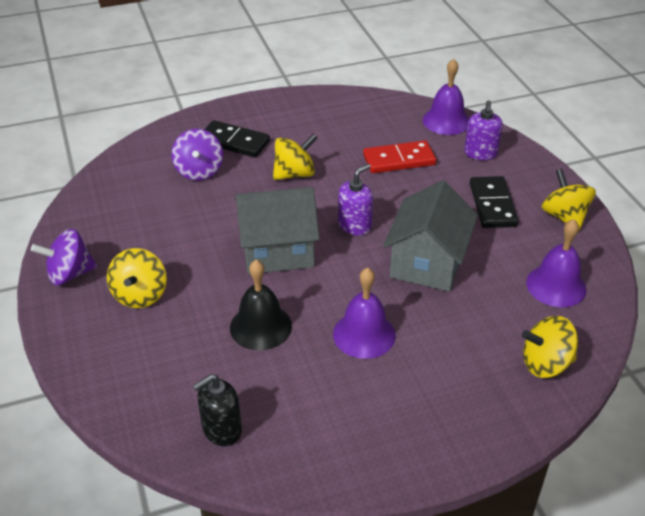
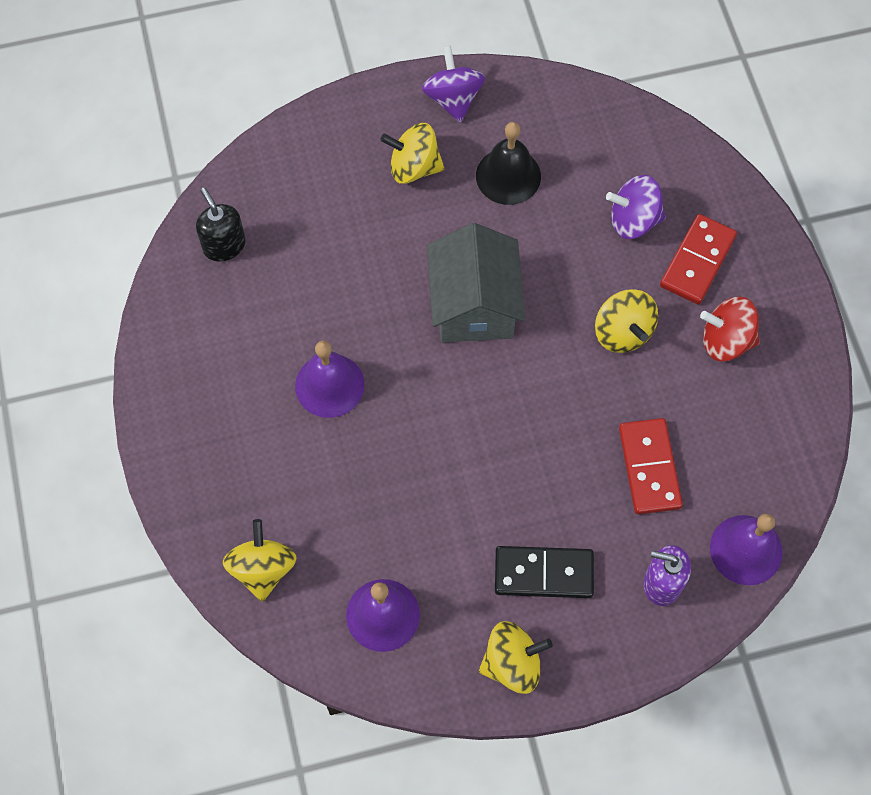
camera: 95 degrees right, 25 degrees up
(234, 142) = (697, 261): black domino -> red domino
(260, 326) = (353, 283): black bell -> black bell (508, 176)
(296, 129) = (726, 340): none -> red spinning top
(355, 225) = (513, 395): purple soap dispenser -> none
(427, 262) = (438, 470): grey house -> none

